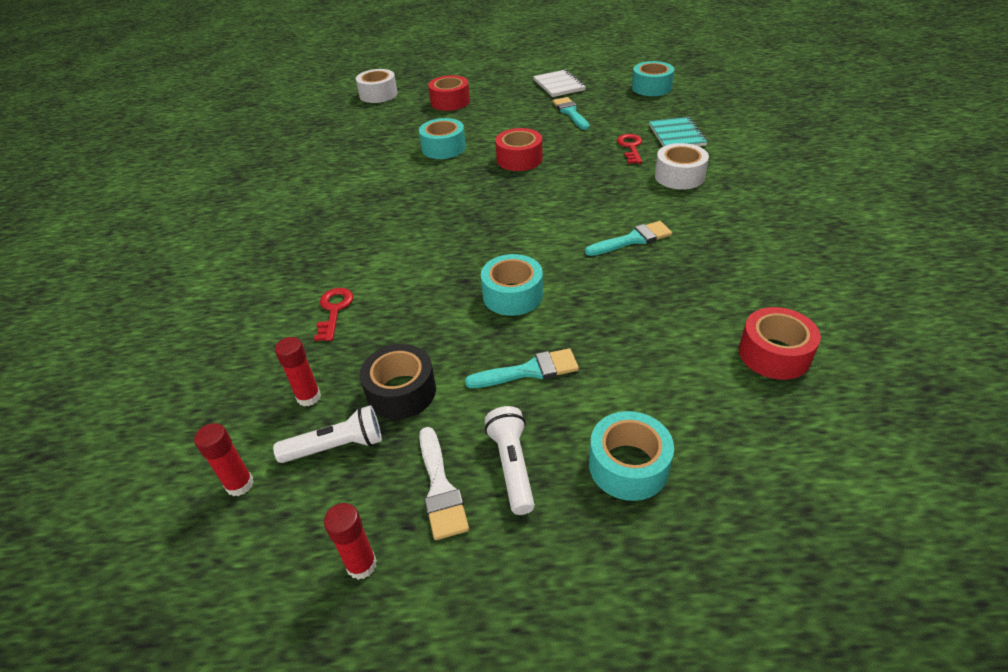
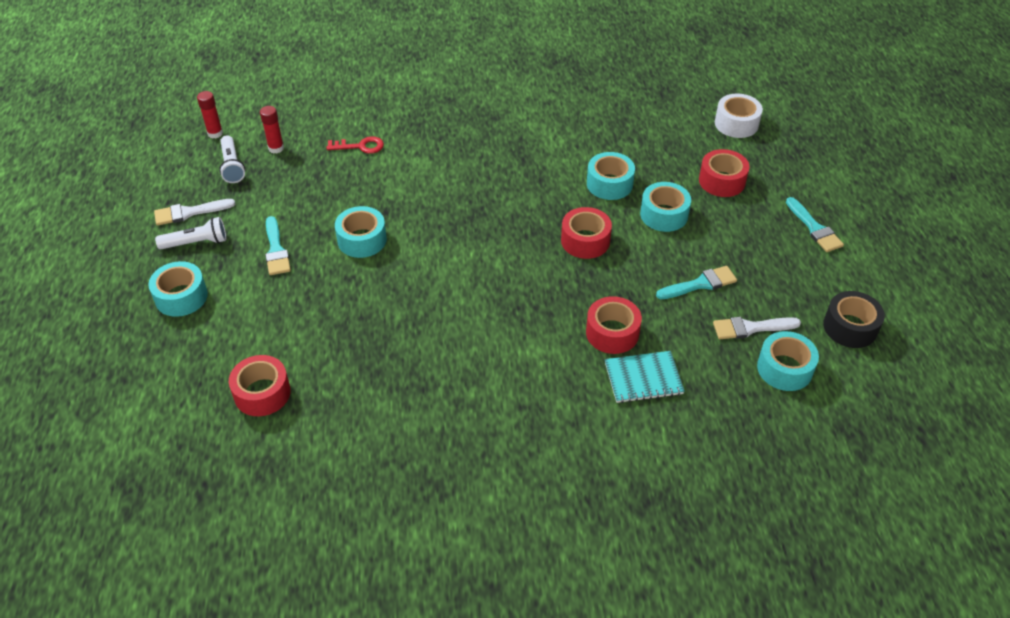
camera: 85 degrees right, 5 degrees up
(361, 565) = (150, 187): red glue stick -> none
(401, 392) = (271, 189): black tape -> black tape (850, 327)
(488, 125) = (664, 214): none -> turquoise tape
(559, 85) = (781, 275): white notebook -> none
(614, 97) = (751, 328): none -> white brush
(630, 147) = (612, 333): red key -> red tape
(632, 239) = (430, 319): turquoise brush -> turquoise brush (814, 228)
(679, 176) = (545, 368): white tape -> none

